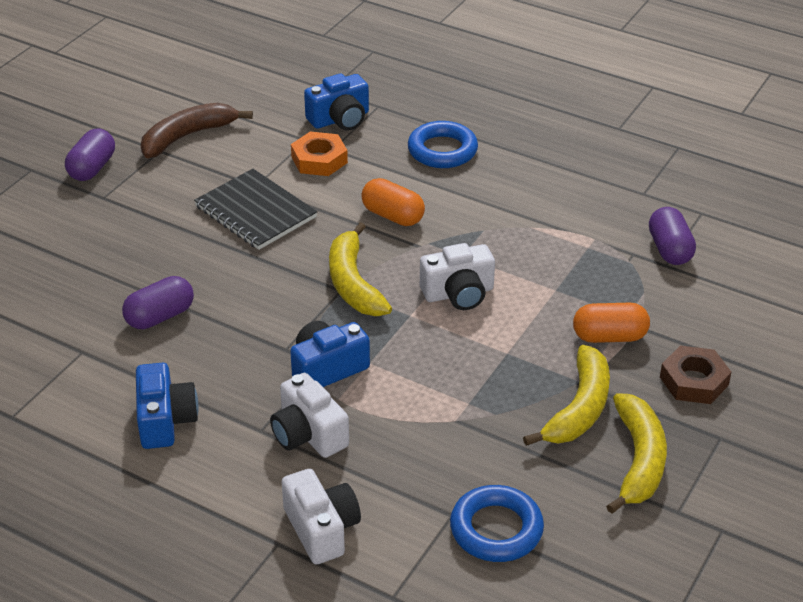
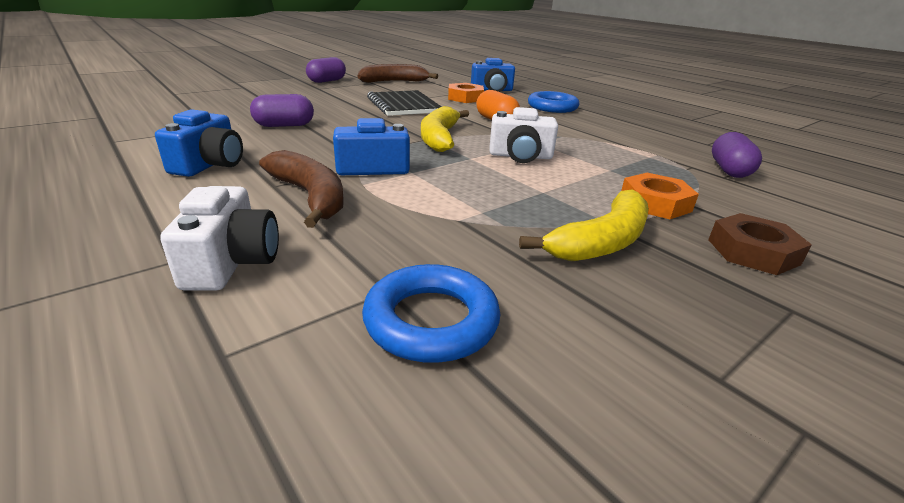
camera: 20 degrees right, 10 degrees down
(308, 434) = (310, 196): white camera -> brown banana
(609, 337) = (655, 203): orange capsule -> orange nut
(638, 460) = (666, 303): yellow banana -> none

